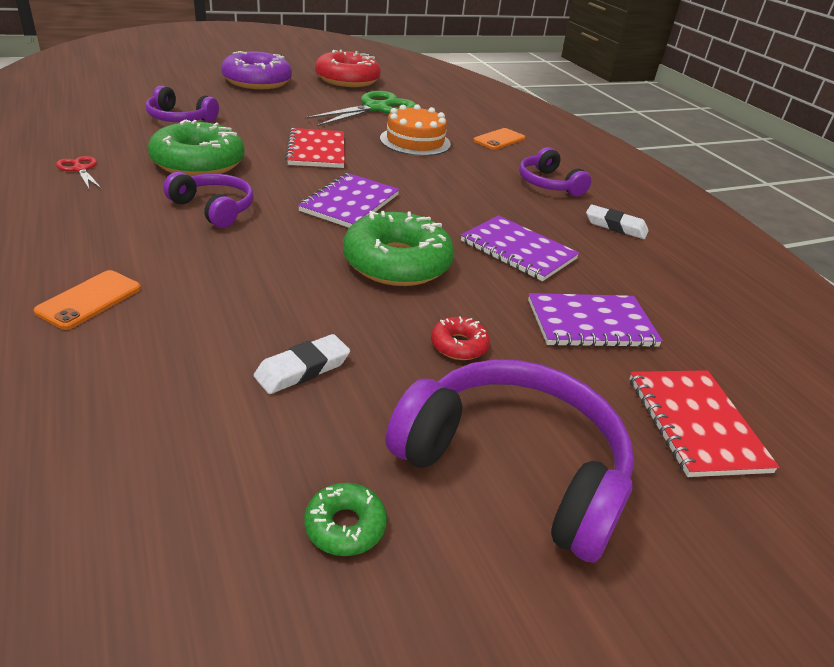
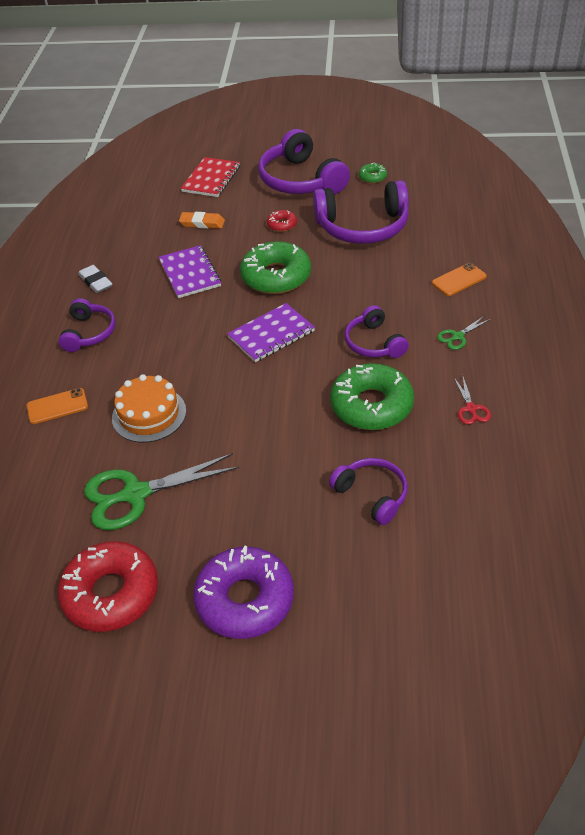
camera: 145 degrees left, 10 degrees up
(94, 227) = (458, 336): none -> green scissors
(302, 369) = (363, 227): white eraser -> purple headphones
(316, 150) = (257, 411): red notebook -> none
(591, 323) = (202, 223): purple notebook -> orange eraser

